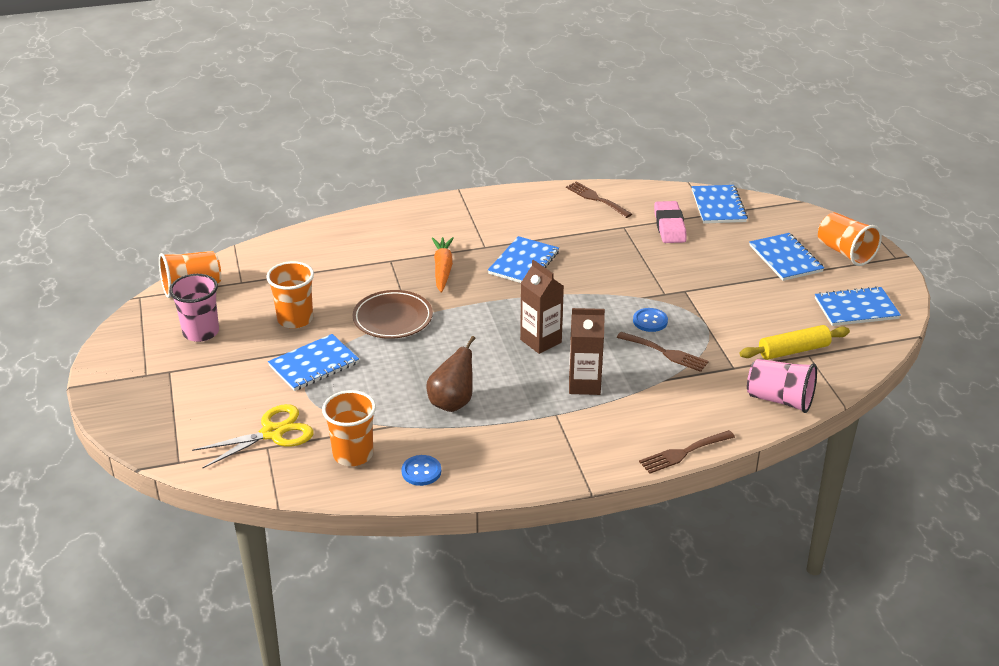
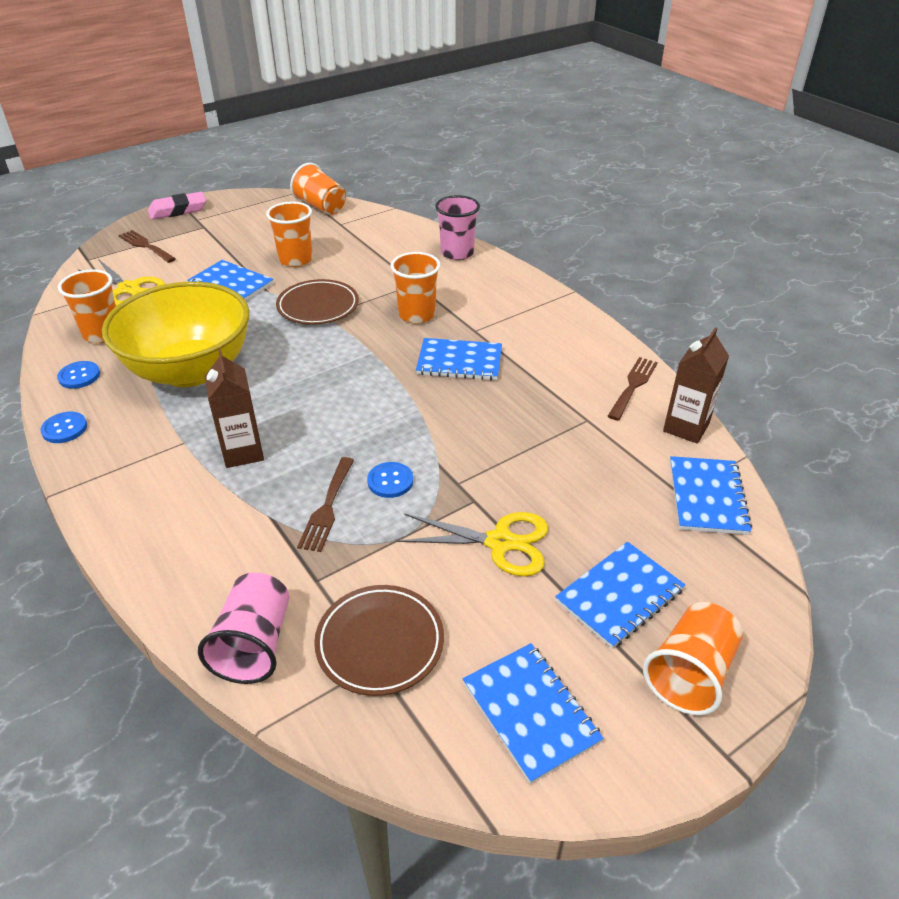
camera: 70 degrees right, 5 degrees up
(201, 332) = (260, 225): pink cup -> pink cup (457, 253)
(442, 269) = (417, 315): orange carrot -> orange cup
(452, 402) = (190, 370): brown pear -> yellow bowl
(502, 482) = (64, 429): none -> blue button
(540, 341) = (315, 404): brown carton -> brown carton (686, 427)
(669, 226) = (618, 459): pink eraser -> pink eraser (178, 210)
(683, 453) = (123, 561): brown fork -> brown fork (145, 246)
(718, 206) = (707, 497): blue notebook -> blue notebook turned 60 degrees counterclockwise
(728, 289) = (500, 543): none -> yellow scissors
(793, 350) = (380, 643): yellow rolling pin -> brown plate

